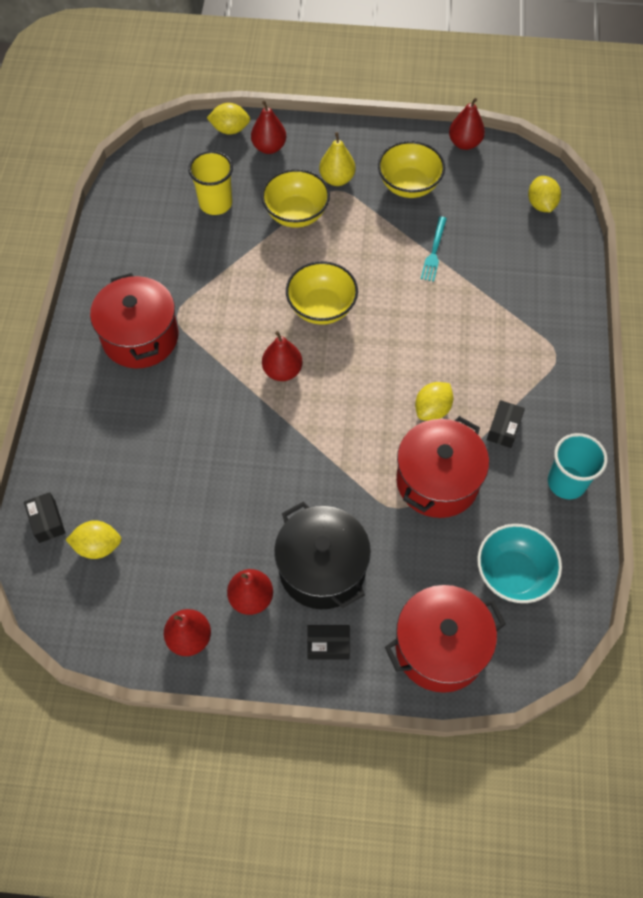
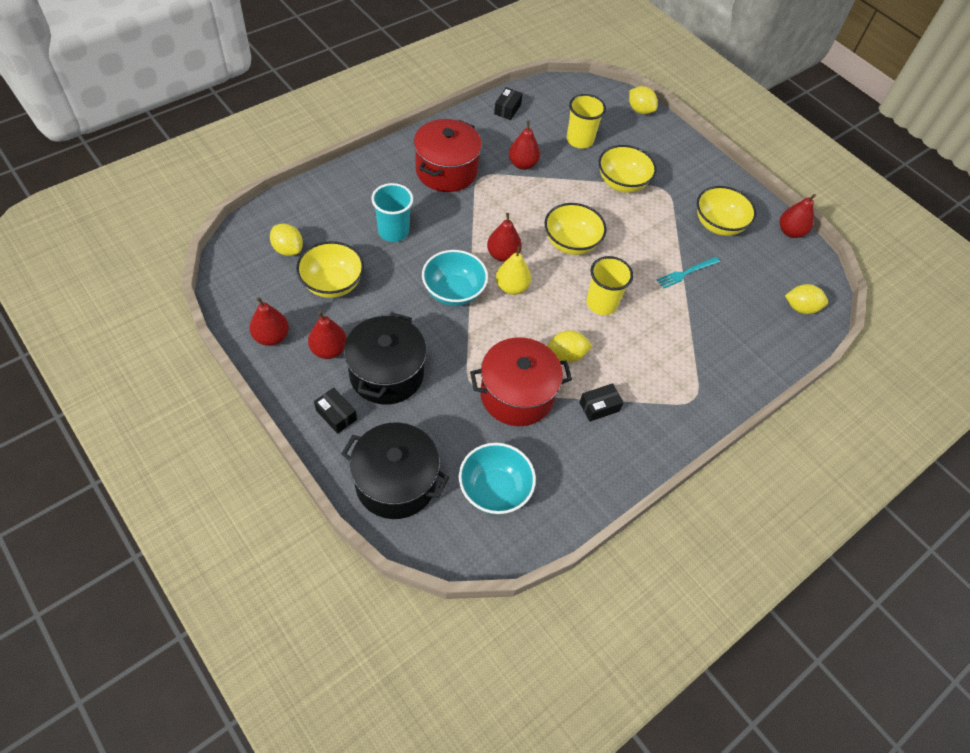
camera: 40 degrees right, 5 degrees down
(47, 521) = (280, 215): black box -> black box (507, 109)
(178, 538) = (332, 284): none -> yellow bowl
(269, 147) = (652, 137): red pear -> red pear (522, 164)
(285, 443) = (453, 292): none -> turquoise bowl
(337, 179) = (673, 185): yellow pear -> yellow pear (511, 287)
(405, 339) = (601, 303): none -> yellow cup
(440, 648) = (396, 482): red pot -> black pot
(541, 205) = (800, 308): yellow lemon -> yellow lemon turned 60 degrees clockwise
(566, 482) = (600, 475): turquoise cup -> turquoise cup (393, 231)

